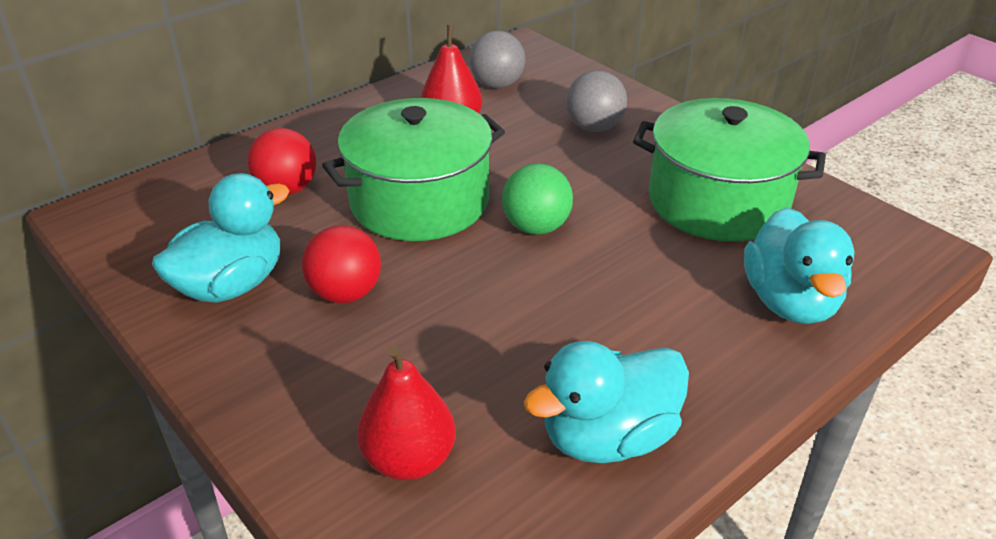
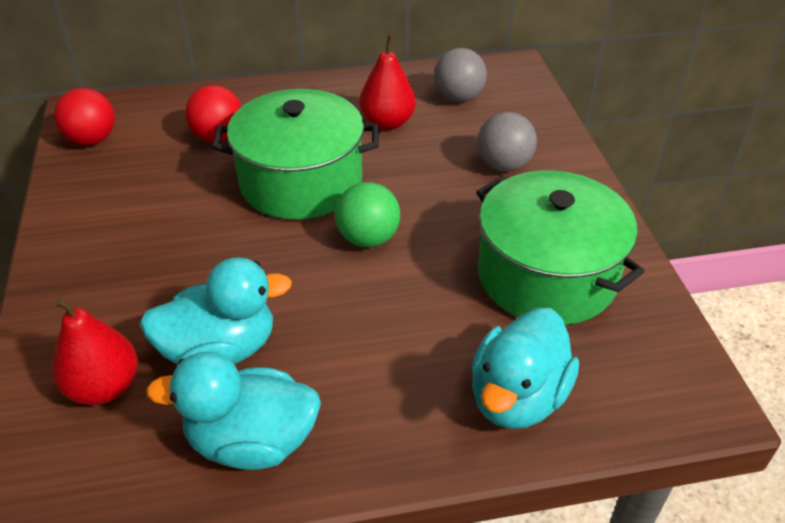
camera: 30 degrees right, 5 degrees up
(231, 285) = (116, 200): turquoise duck -> turquoise duck (220, 349)
(345, 293) = (181, 237): red ball -> red ball (92, 140)

